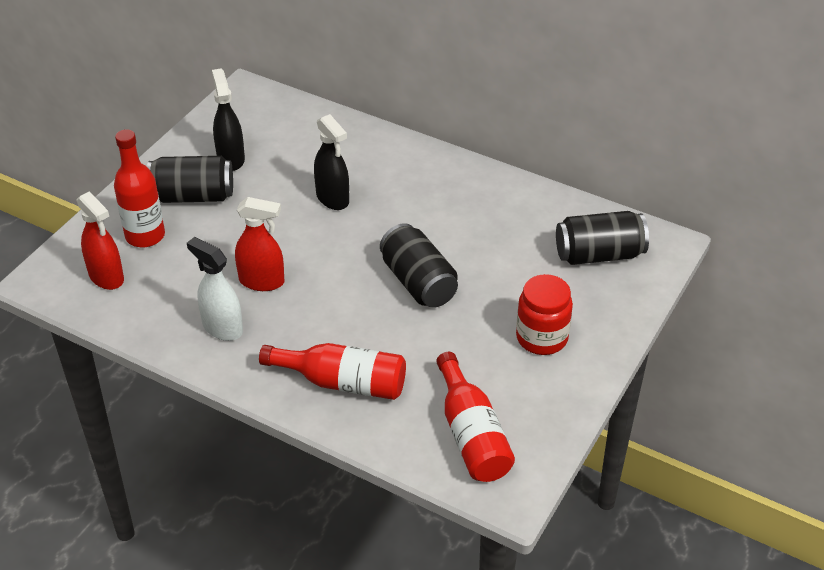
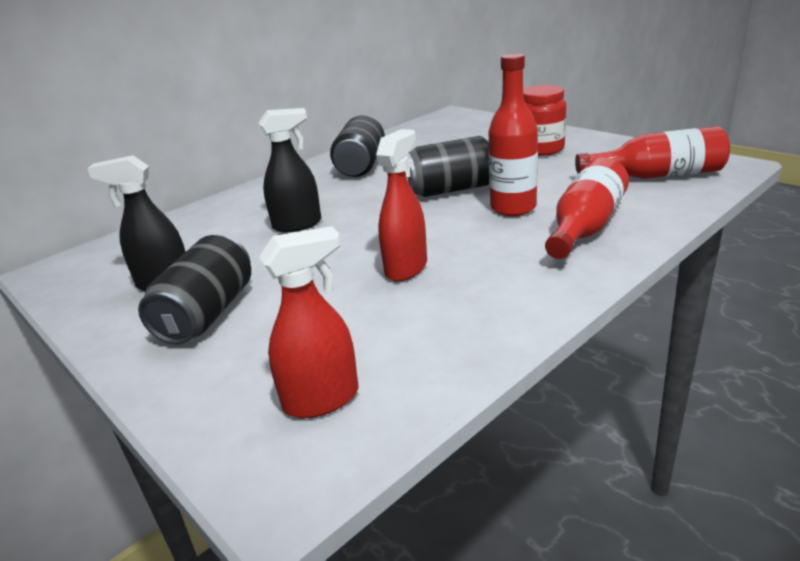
camera: 70 degrees left, 15 degrees down
(145, 236) = (255, 357): red bottle -> red bottle (513, 208)
(222, 328) = (477, 296): white spray bottle -> none
(599, 254) = (453, 130): black can -> black can (361, 165)

